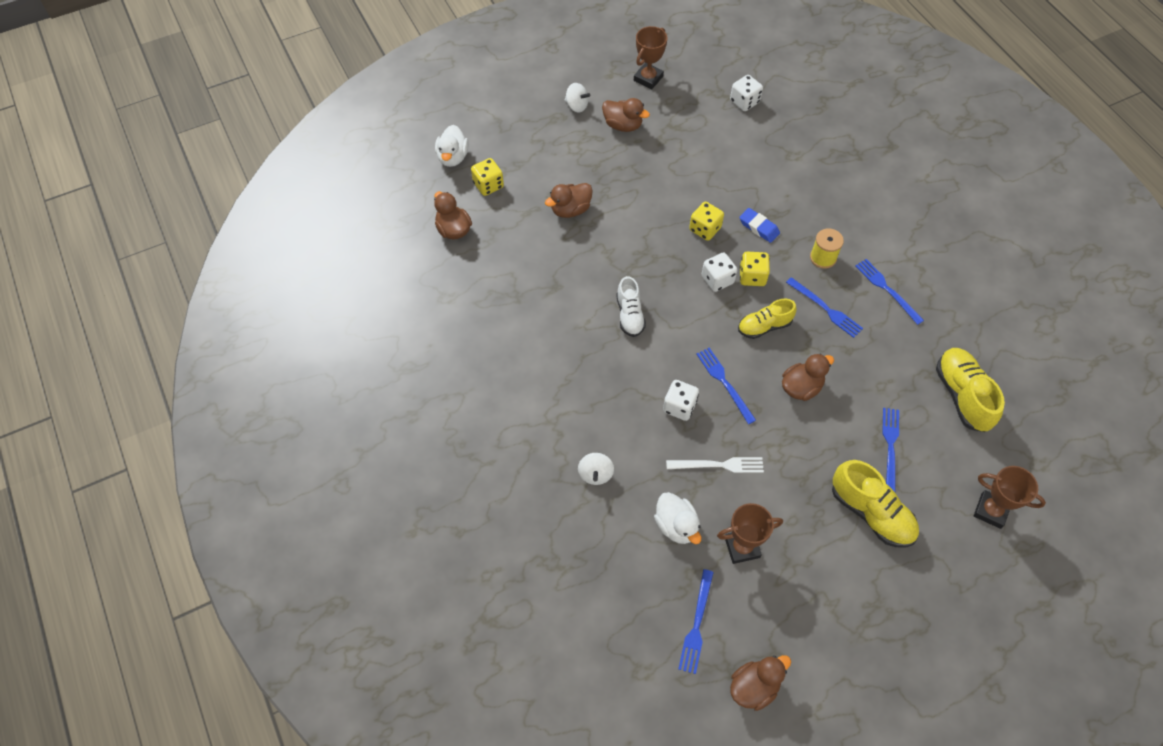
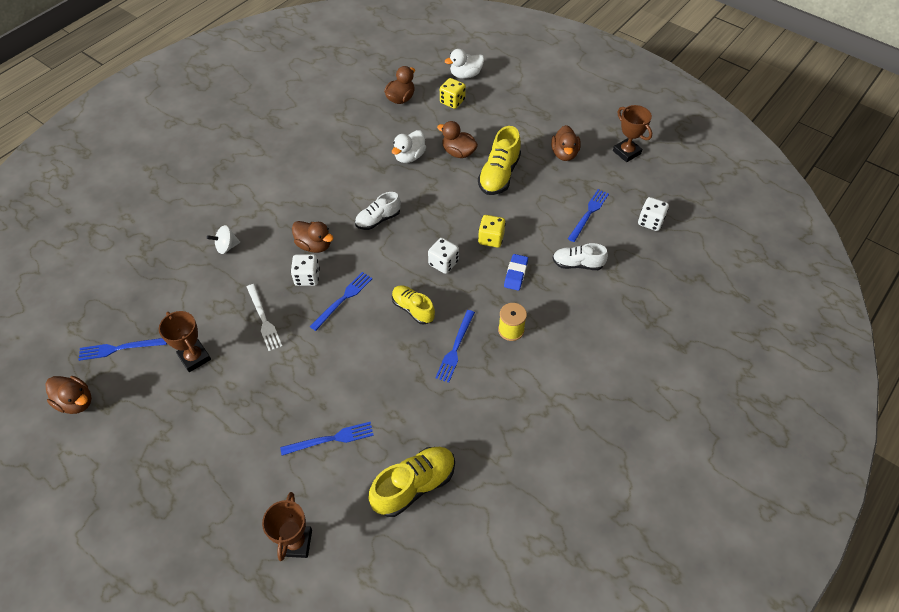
camera: 65 degrees right, 5 degrees down
(576, 106) = (564, 121): white spinning top -> none
(648, 78) = (626, 152): brown trophy -> brown trophy turned 45 degrees clockwise
(676, 526) = (199, 309): white duck -> white duck (409, 157)
(752, 276) = (460, 285): yellow dice -> none
(769, 176) = (577, 264): none -> white shoe
(801, 387) = (363, 353): brown duck -> brown duck (314, 245)
(871, 513) = (258, 442): yellow shoe -> yellow shoe (499, 175)
(887, 289) = (504, 390): blue fork -> blue fork (589, 213)

